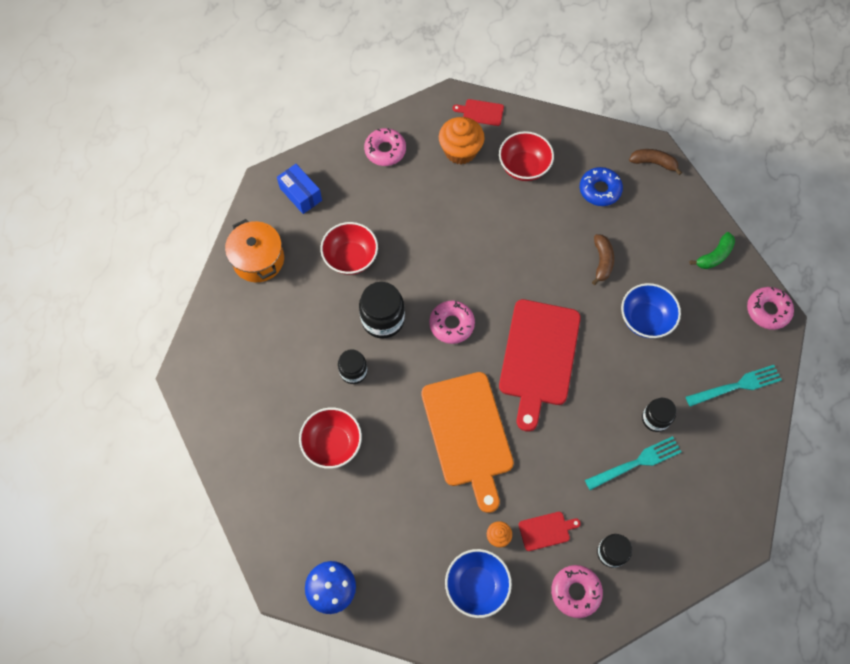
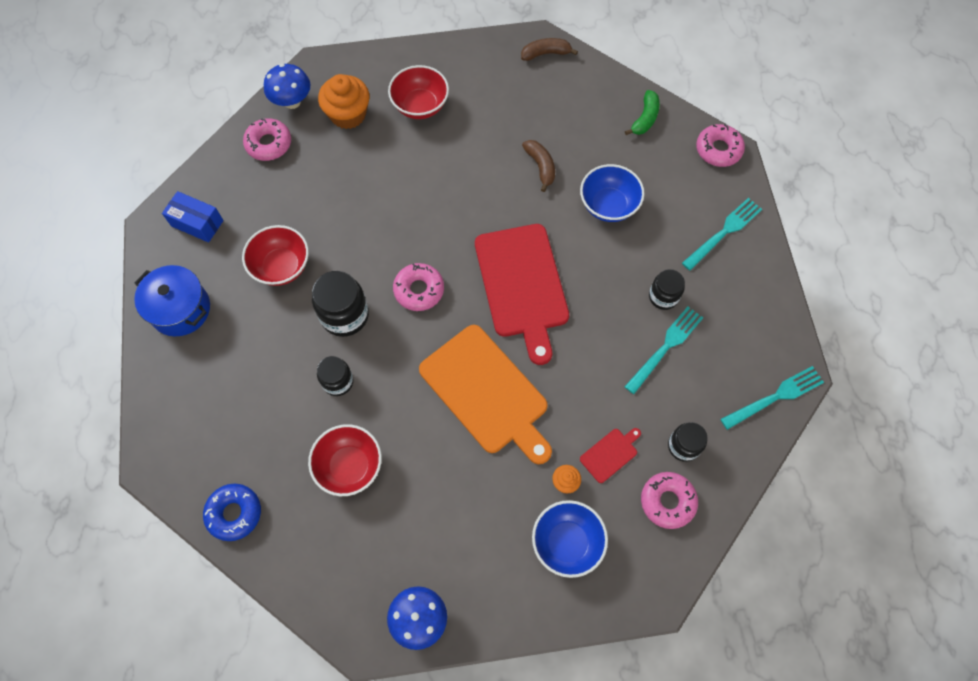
camera: 25 degrees left, 0 degrees up
(258, 259) = (180, 309): orange pot -> blue pot
(419, 122) = (292, 101): none -> blue mushroom
(481, 112) = (352, 69): red cutting board -> none
(599, 190) = (506, 99): blue donut -> blue donut (234, 513)
(712, 548) = (775, 396): none -> turquoise fork

